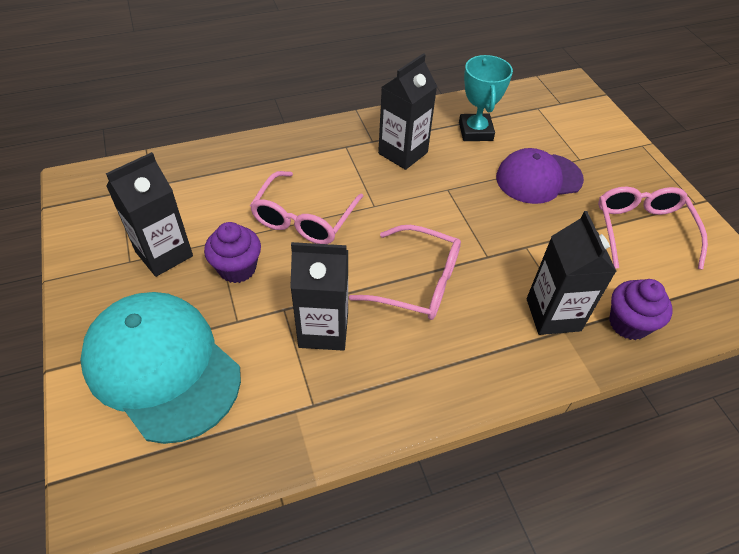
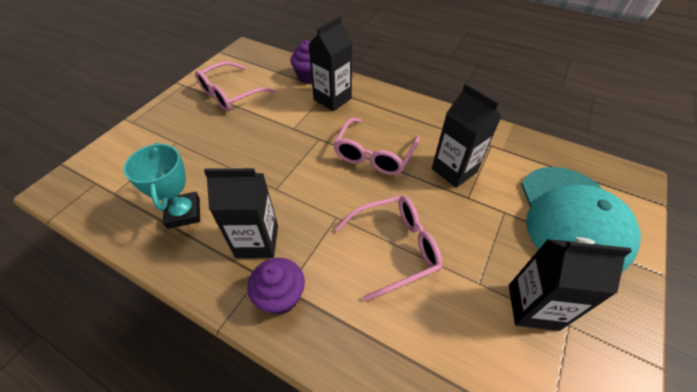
camera: 130 degrees left, 0 degrees up
(237, 268) = (479, 247): purple cupcake -> purple cupcake (281, 296)
(417, 282) = (374, 154): pink glasses -> pink glasses turned 135 degrees counterclockwise
(475, 131) = (184, 213): turquoise trophy -> turquoise trophy turned 60 degrees counterclockwise
(538, 178) = (218, 151): purple cap -> none

